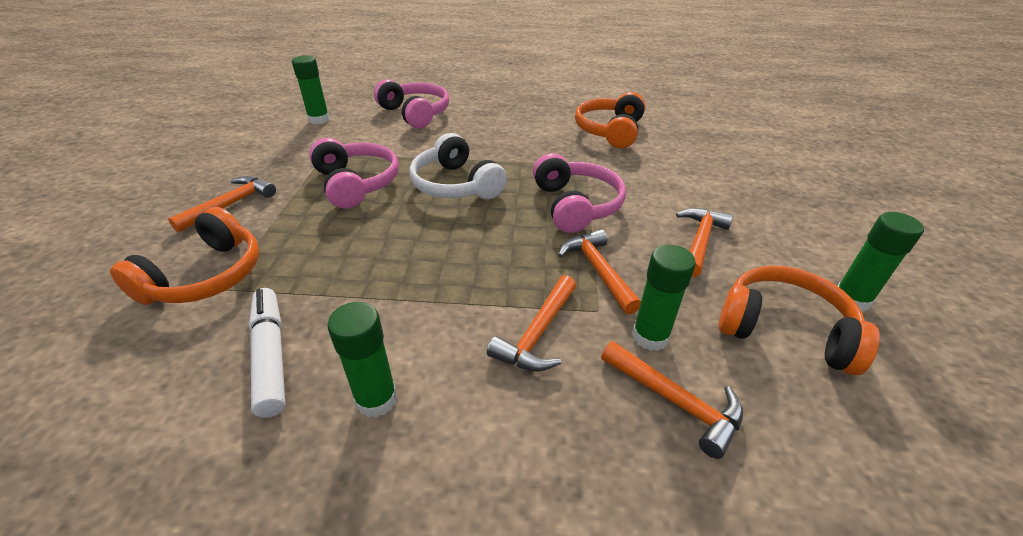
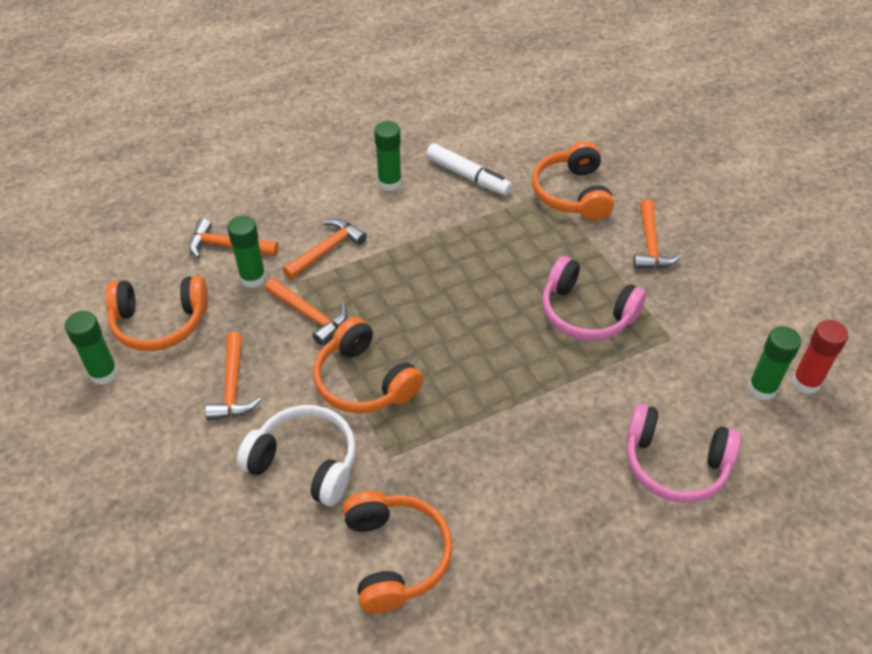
camera: 150 degrees right, 10 degrees up
(292, 114) = (806, 382): none -> red glue stick
(455, 185) = (496, 355): white headphones -> white headphones (305, 462)
(538, 333) = (326, 250): orange hammer -> orange hammer turned 45 degrees clockwise
(576, 205) = (364, 381): pink headphones -> orange headphones

